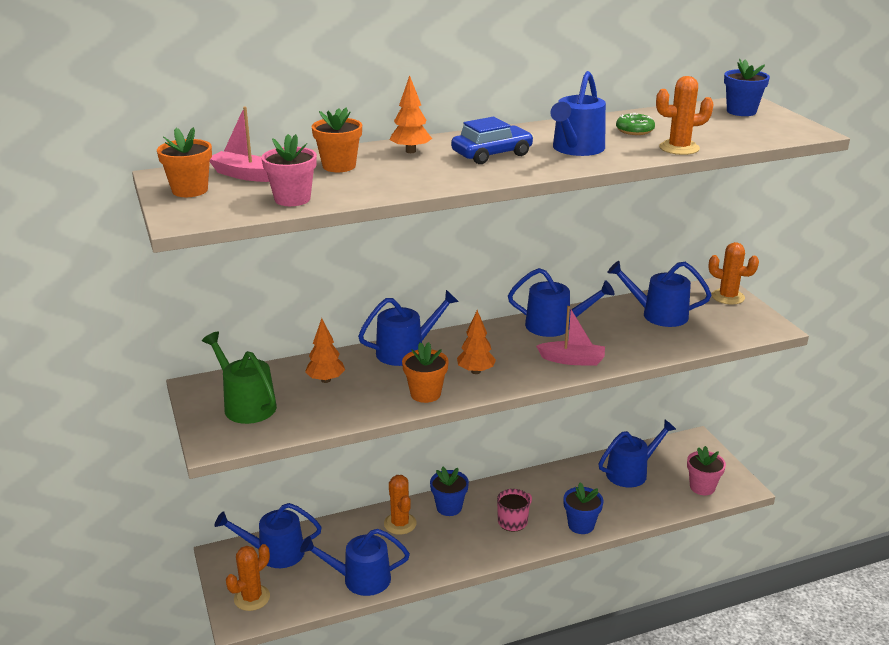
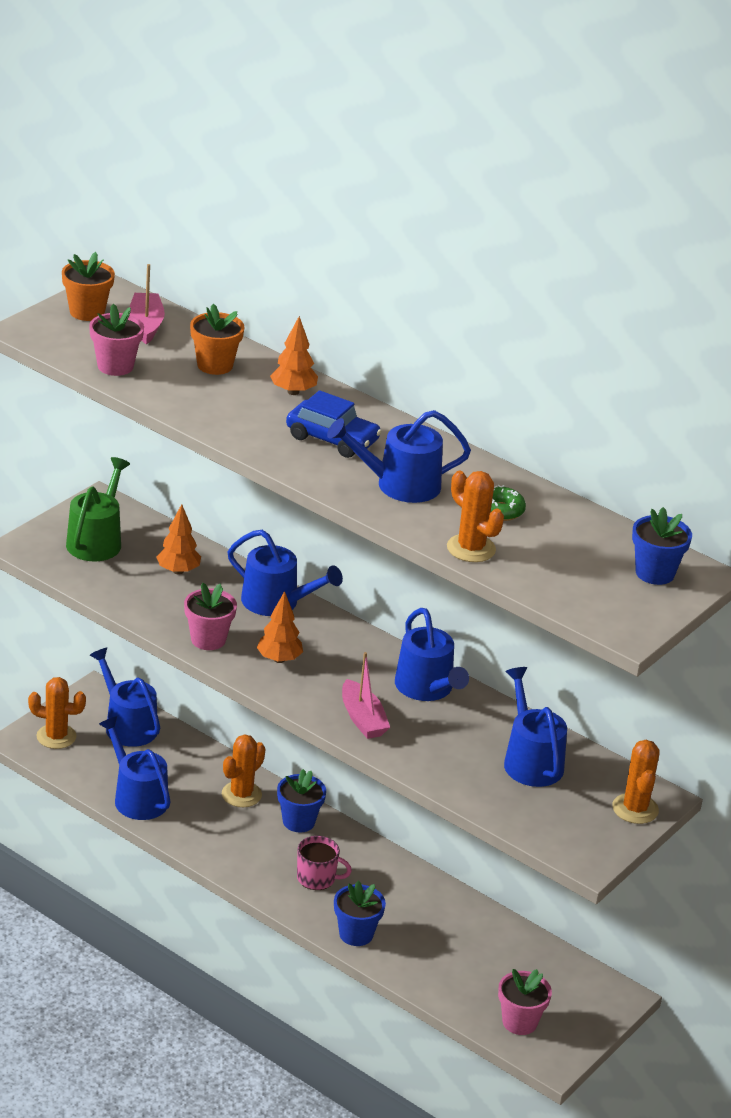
camera: 55 degrees right, 5 degrees up
(425, 394) = (208, 639): orange flower pot -> pink flower pot
(631, 472) = (494, 951): blue watering can -> none

